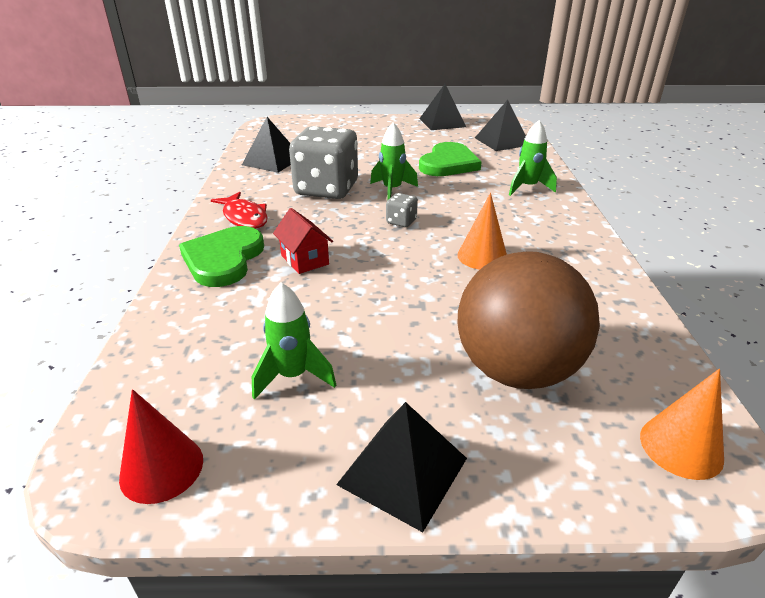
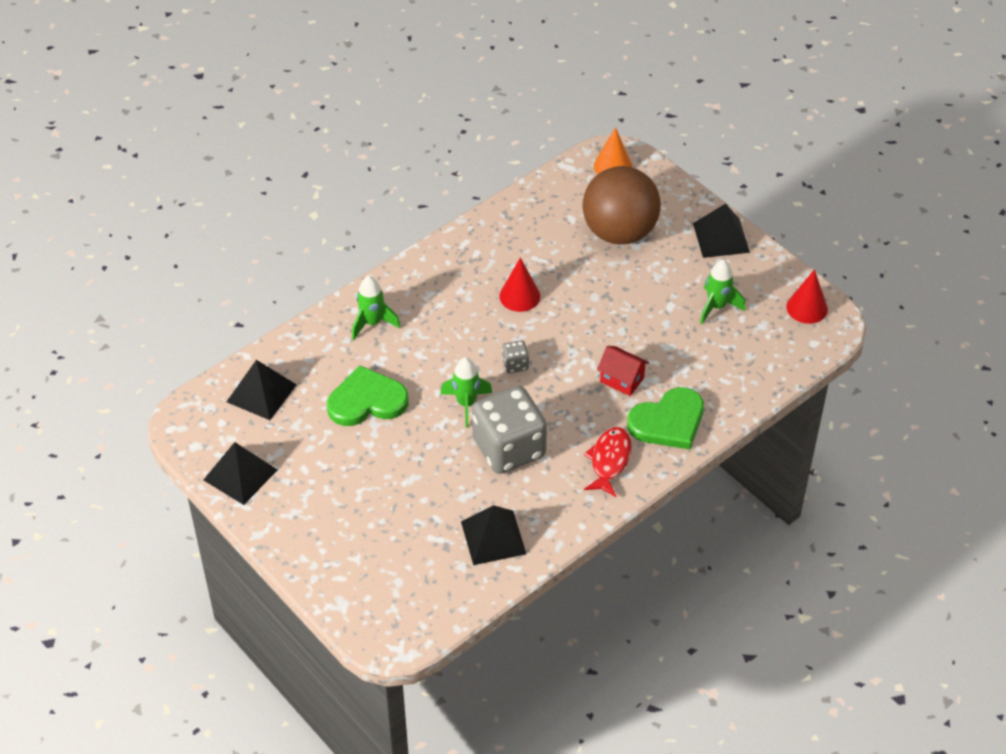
camera: 130 degrees left, 15 degrees up
(304, 260) = (622, 380): red house -> red house turned 75 degrees counterclockwise
(482, 256) = (519, 296): orange cone -> red cone

